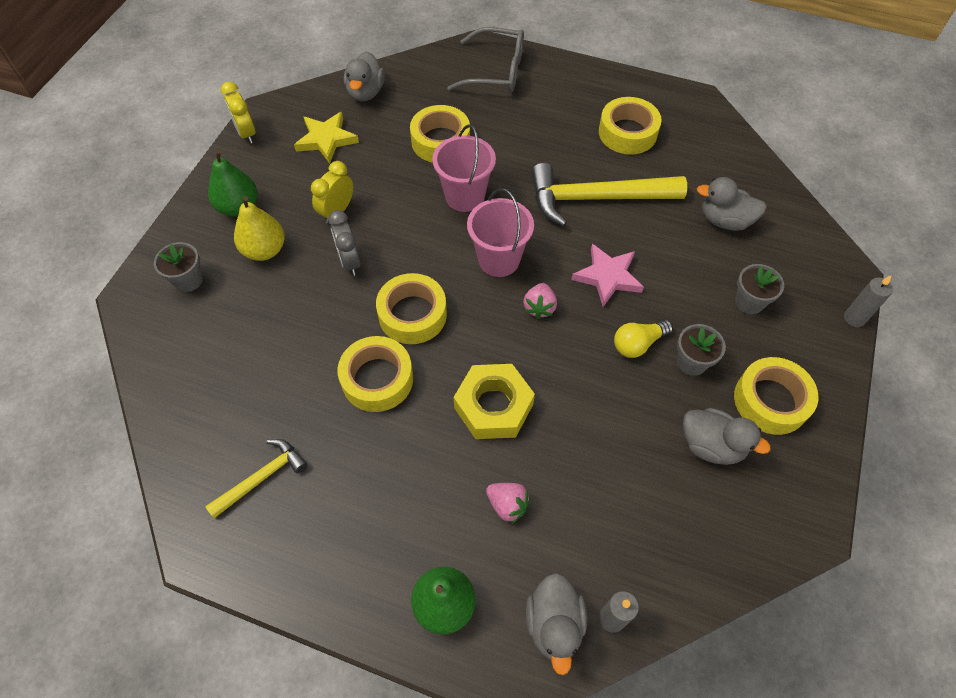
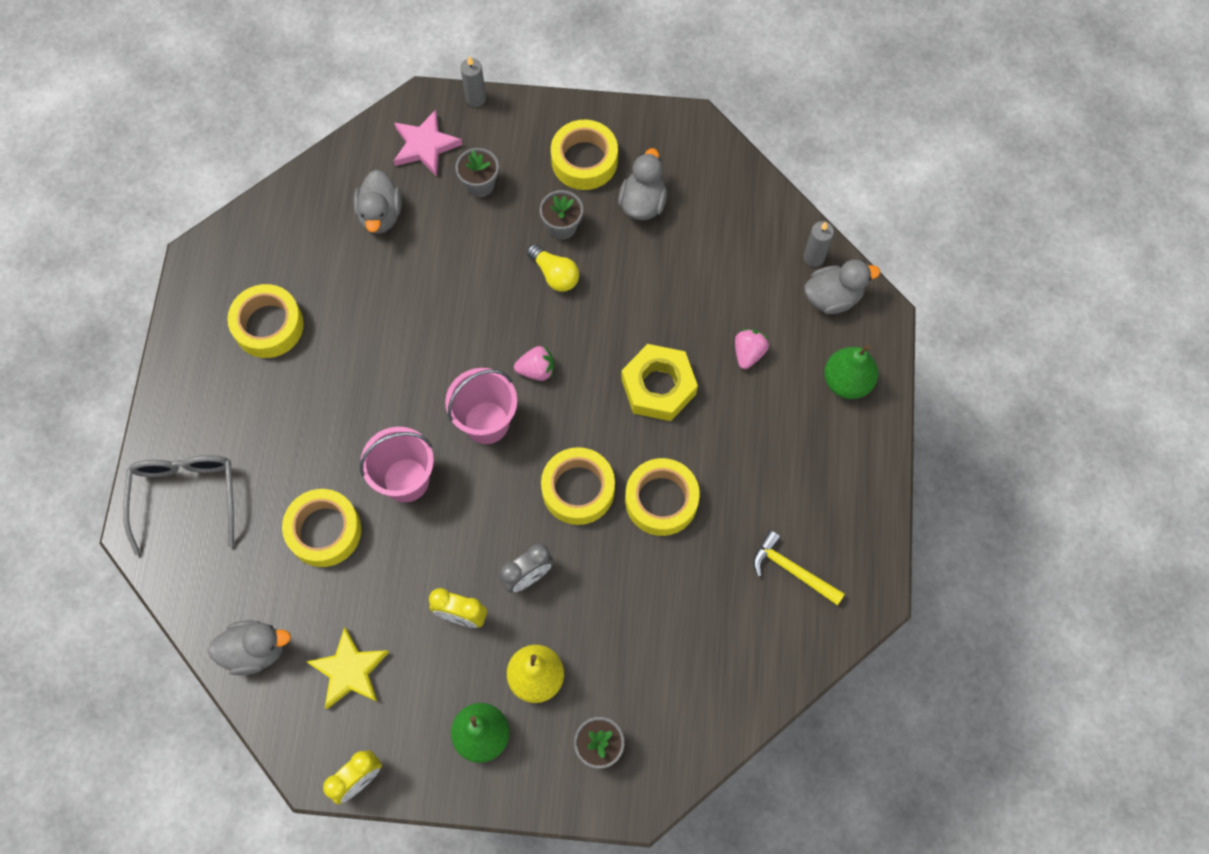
camera: 105 degrees left, 10 degrees up
(596, 198) = (378, 342): yellow hammer -> none
(607, 277) = (482, 313): pink star -> pink star (425, 146)

